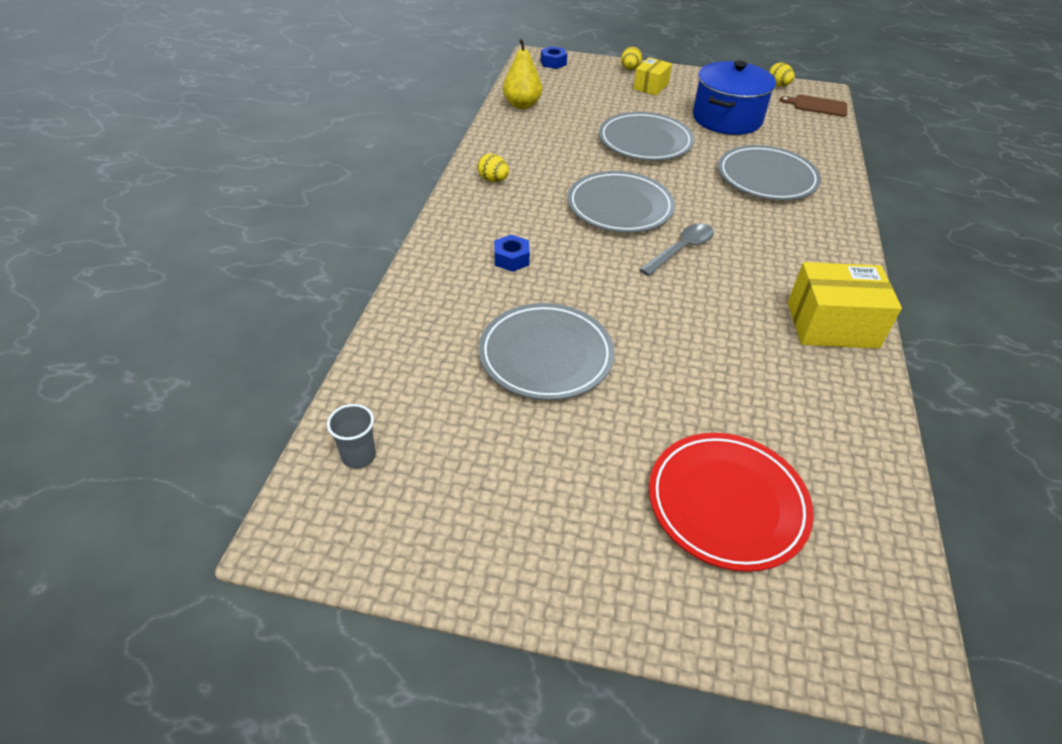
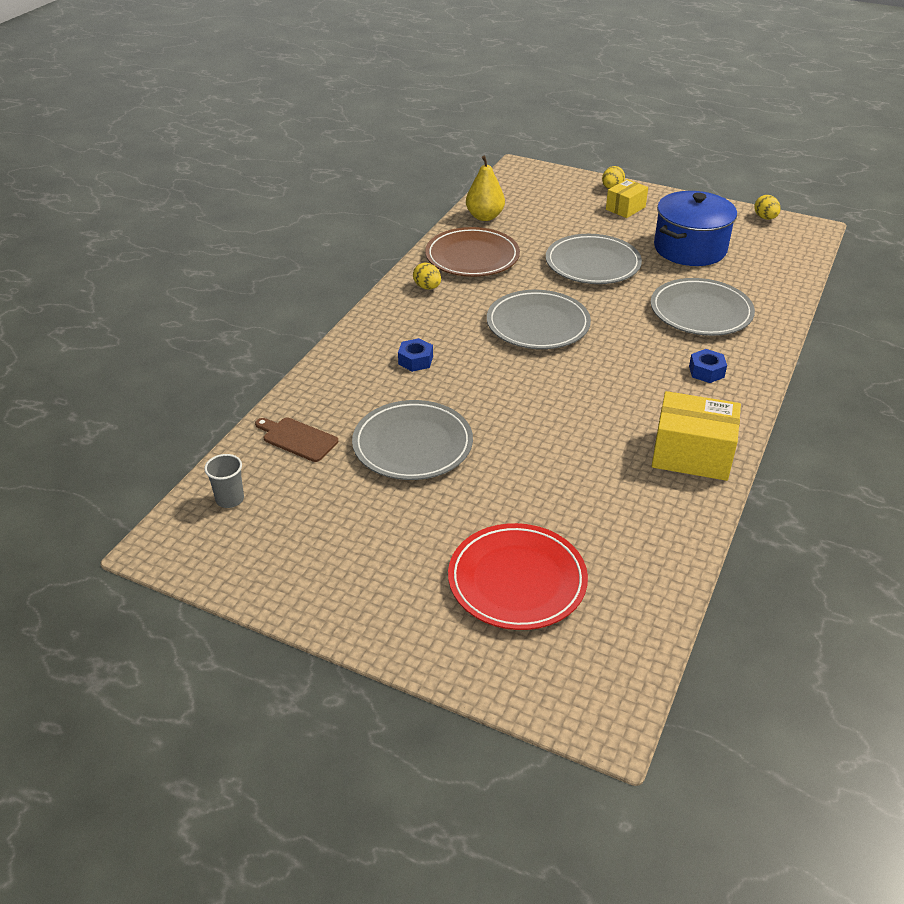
camera: 15 degrees right, 5 degrees down
(526, 145) = (472, 257): none -> brown plate
(553, 63) = (535, 175): blue nut -> blue nut (706, 371)
(681, 249) = (579, 370): grey spoon -> none
(817, 106) = (797, 243): brown cutting board -> brown cutting board (297, 439)

